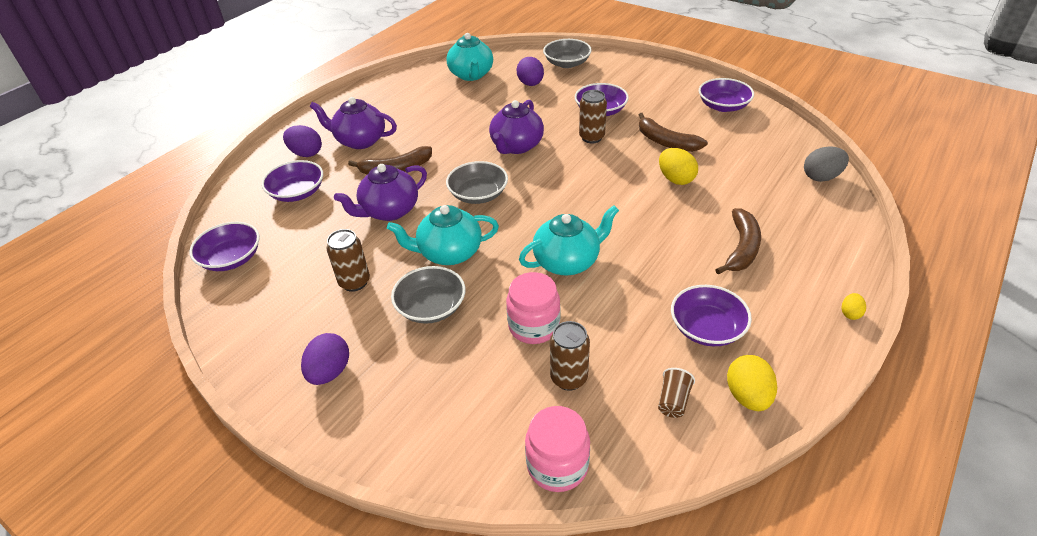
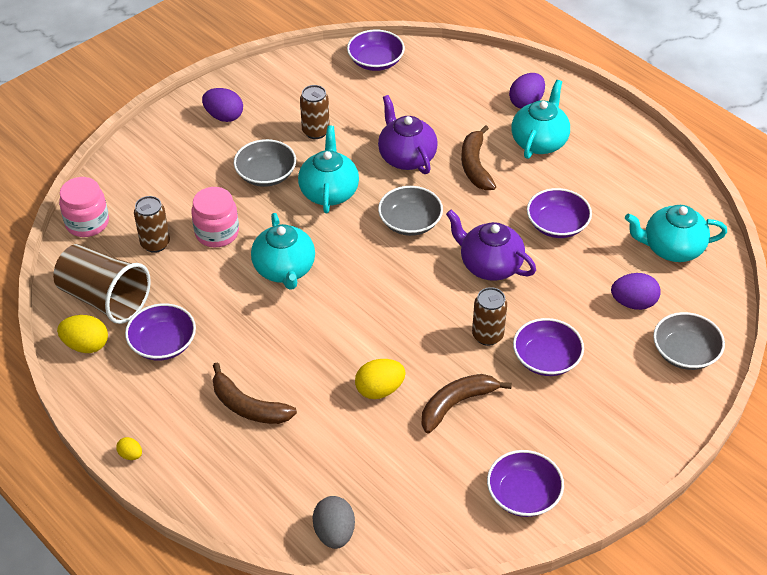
camera: 100 degrees right, 5 degrees up
(297, 193) = (458, 97): purple bowl -> purple bowl (557, 225)
(360, 141) = (539, 142): purple teapot -> turquoise teapot
(673, 401) = (105, 299): brown cup -> brown cup, size x2.44

